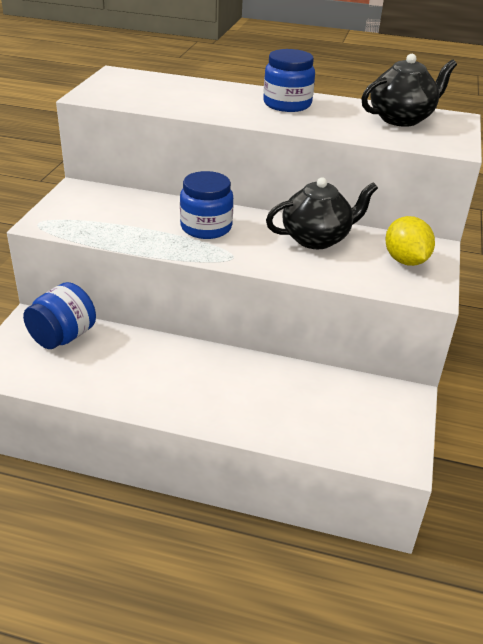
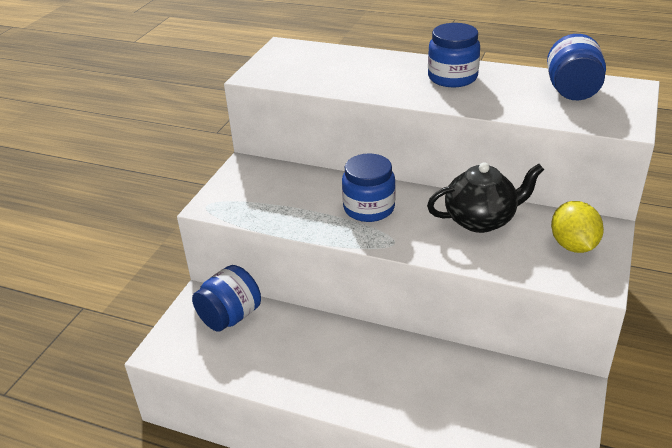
camera: 10 degrees right, 0 degrees up
(402, 119) = (572, 91): black teapot -> blue jar

